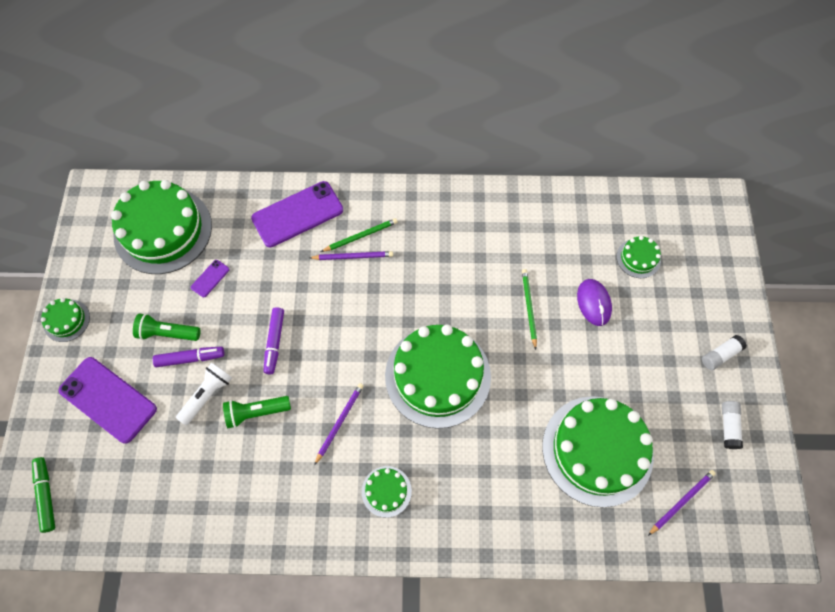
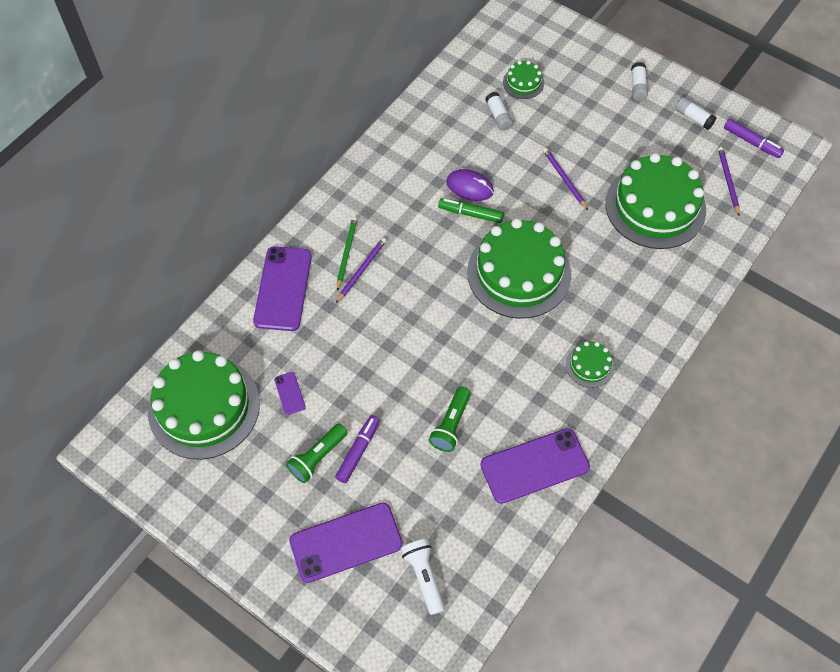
camera: 55 degrees left, 5 degrees down
(46, 495) = (402, 643): green marker -> green marker (470, 214)
(66, 320) = (232, 541): green cake -> none
(207, 395) = (405, 455): white flashlight -> white flashlight (424, 576)
(259, 503) = (534, 466): none -> purple phone
(274, 342) = (396, 375): purple marker -> purple marker (751, 142)
(339, 422) = (506, 366): purple pencil -> purple pencil (564, 179)
(529, 308) = (508, 177): green pencil -> none
(585, 261) = (498, 116): none -> white glue stick
(593, 303) = (537, 134): purple mouse -> purple mouse (469, 187)

